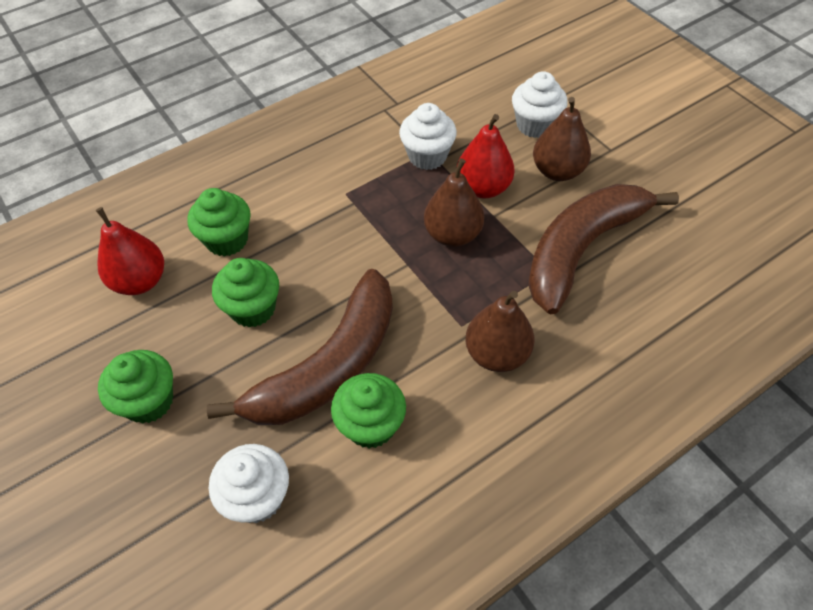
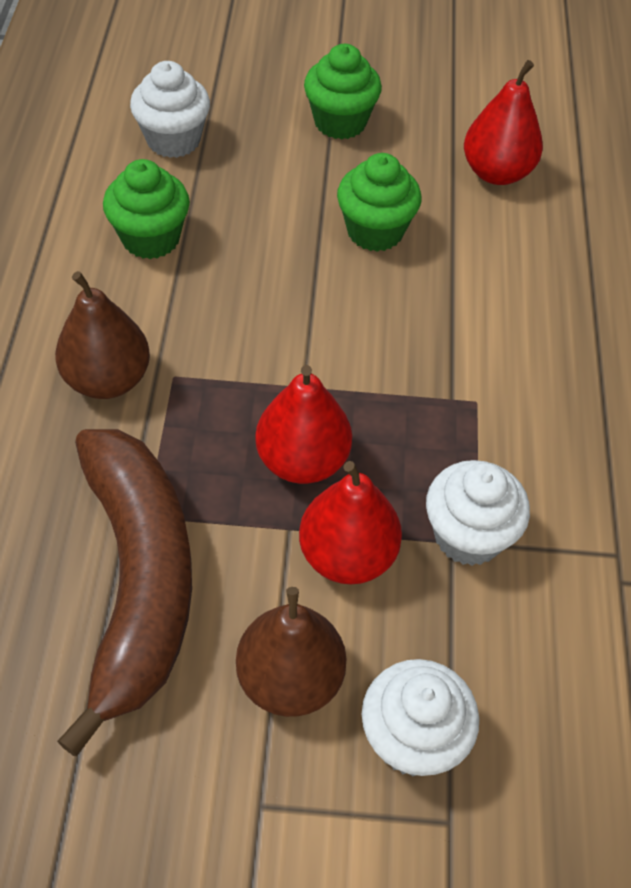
camera: 125 degrees right, 0 degrees up
(227, 240) = (495, 258): green cupcake -> none
(328, 366) = (245, 247): brown banana -> none
(452, 234) = (302, 460): brown pear -> red pear

